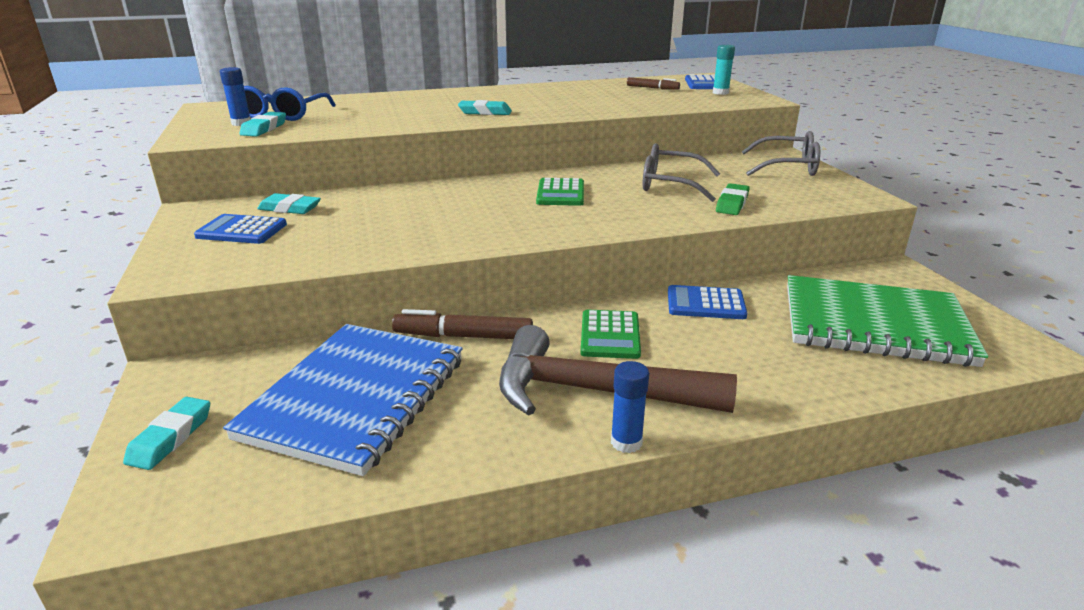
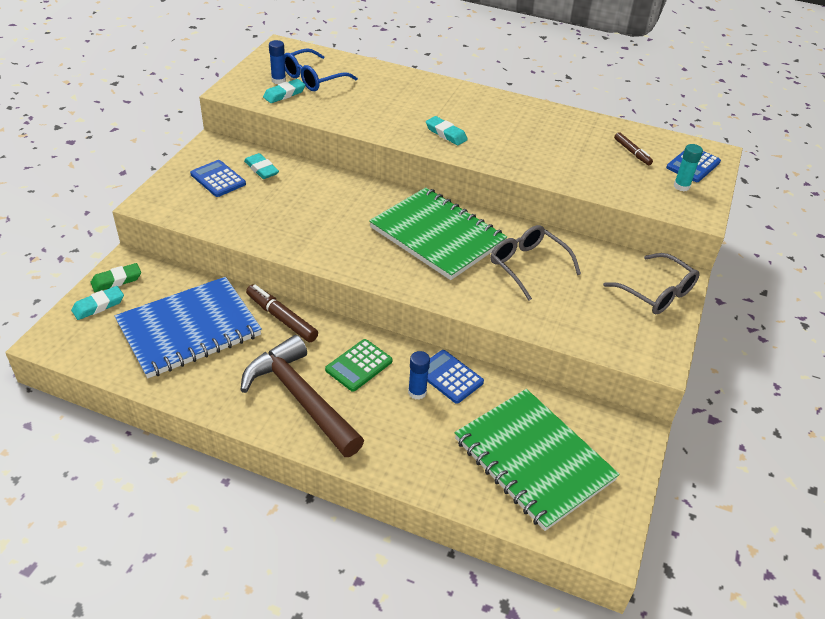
camera: 35 degrees right, 15 degrees up
(560, 193) = (437, 236): green calculator -> green notebook
(626, 442) = (276, 437): blue glue stick -> blue glue stick (417, 392)
(732, 204) = (540, 310): green eraser -> green eraser (116, 280)

